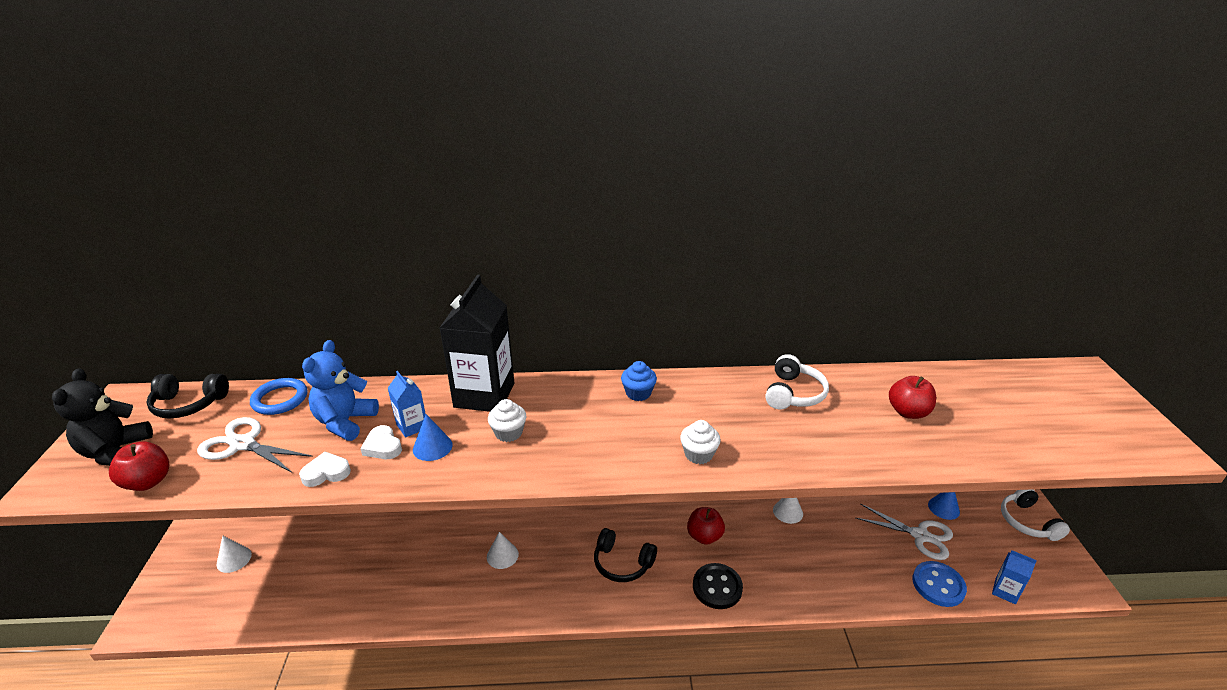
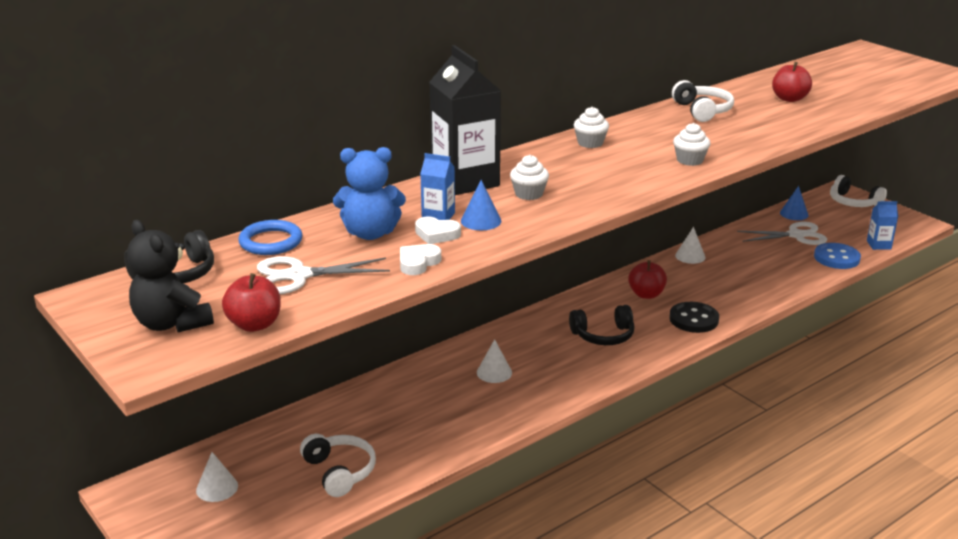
camera: 35 degrees left, 5 degrees down
(307, 591) = (339, 472): none -> white headphones
(345, 422) = (370, 233): blue teddy bear -> blue teddy bear turned 75 degrees counterclockwise
(638, 393) = (590, 143): blue cupcake -> white cupcake

